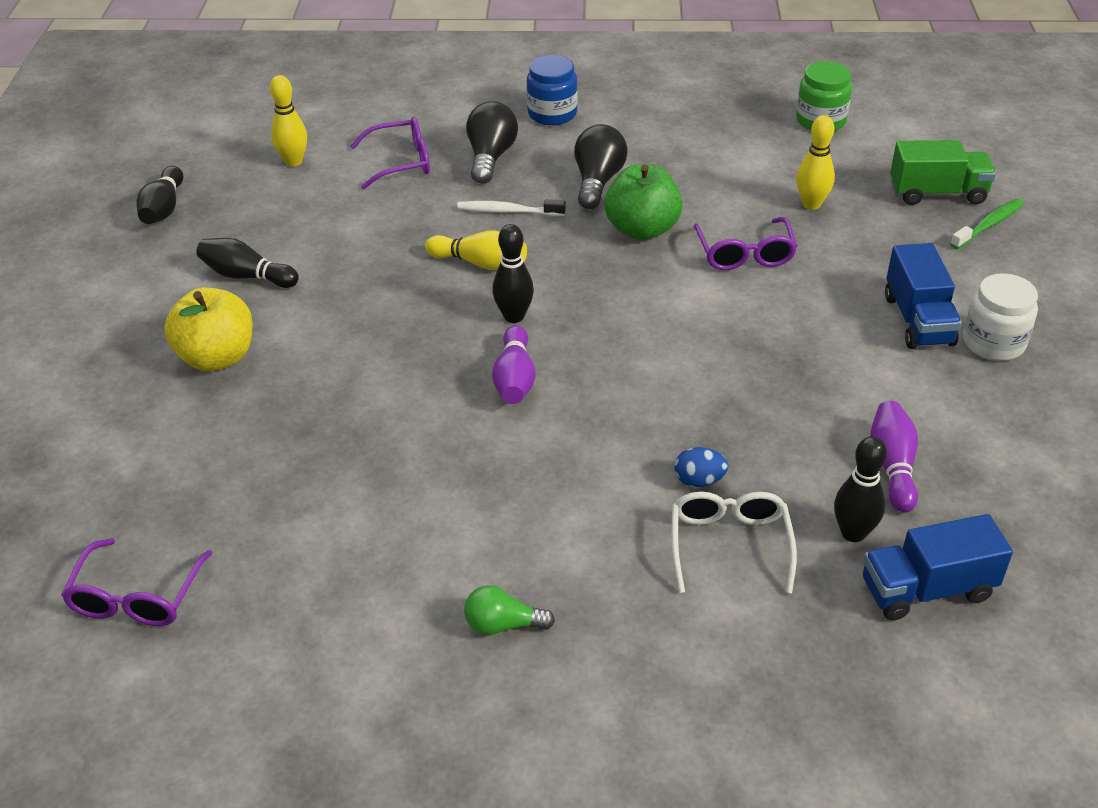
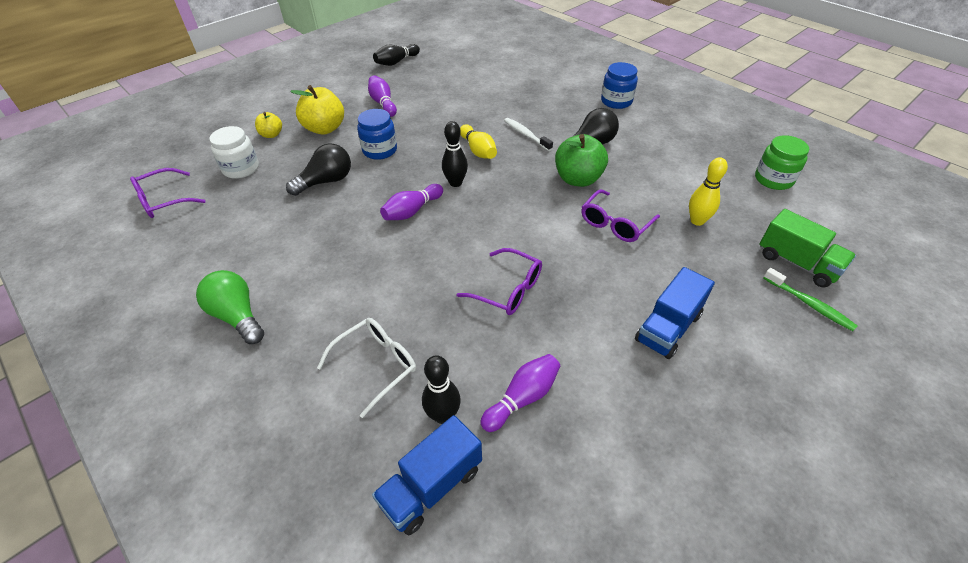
camera: 45 degrees right, 5 degrees up
(145, 413) = (271, 135): none -> yellow apple
(246, 276) = (383, 103): black bowling pin -> purple bowling pin
(293, 161) = (470, 67): yellow bowling pin -> none
(351, 337) = (380, 150): none -> blue jar
(401, 162) = (513, 89): purple glasses -> purple glasses (508, 289)
(490, 157) = (555, 106): black light bulb -> black light bulb (326, 181)
(503, 625) = (237, 316): green light bulb -> green light bulb, size x1.57
(699, 481) = (414, 321): blue egg -> none
(927, 589) = (431, 486): blue truck -> blue truck turned 75 degrees counterclockwise
(989, 225) = (809, 304): green toothbrush -> green toothbrush turned 45 degrees clockwise
(993, 343) = (701, 377): white jar -> white jar (241, 169)

